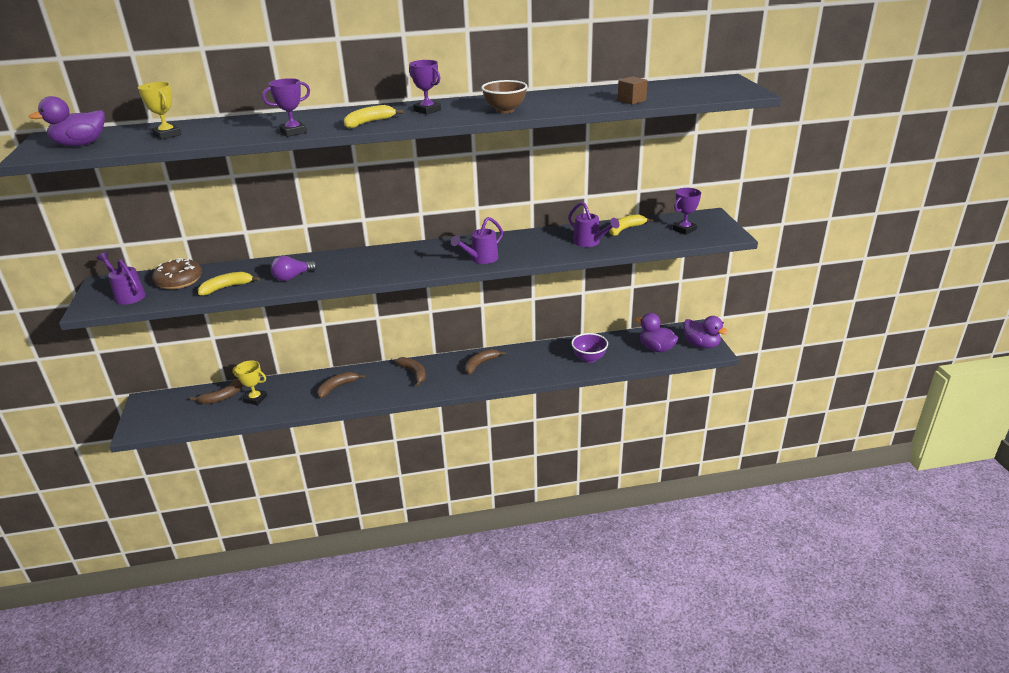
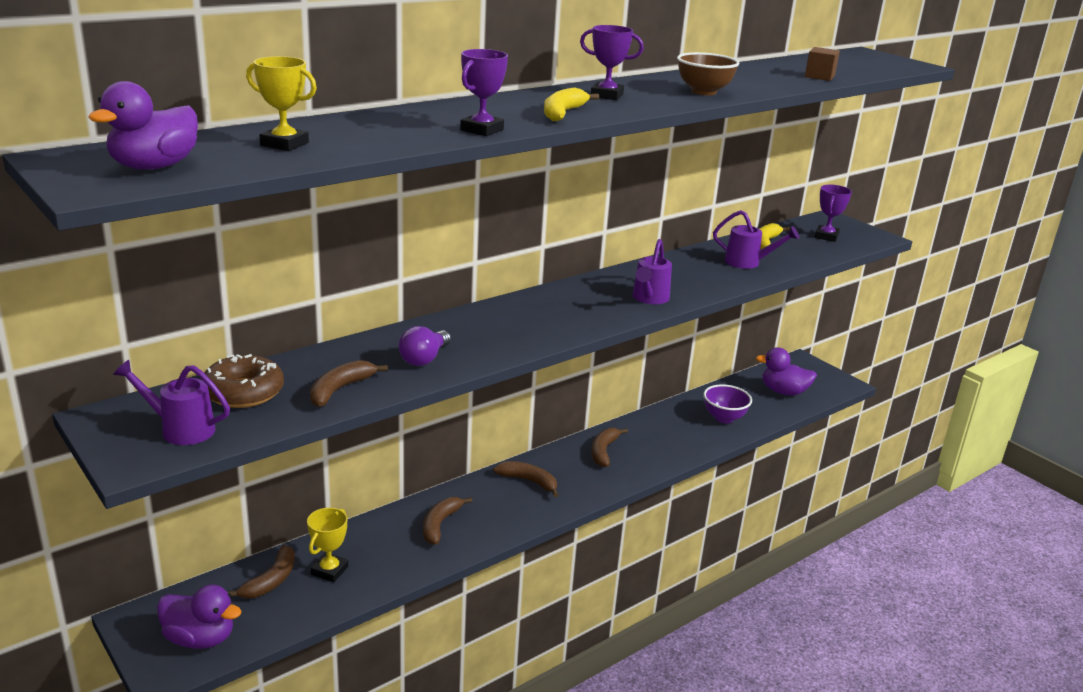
camera: 30 degrees left, 5 degrees down
(226, 287) = (340, 389): yellow banana -> brown banana
(255, 399) = (329, 570): yellow trophy -> yellow trophy turned 60 degrees counterclockwise
(701, 345) = (825, 378): purple duck -> purple duck (200, 638)

